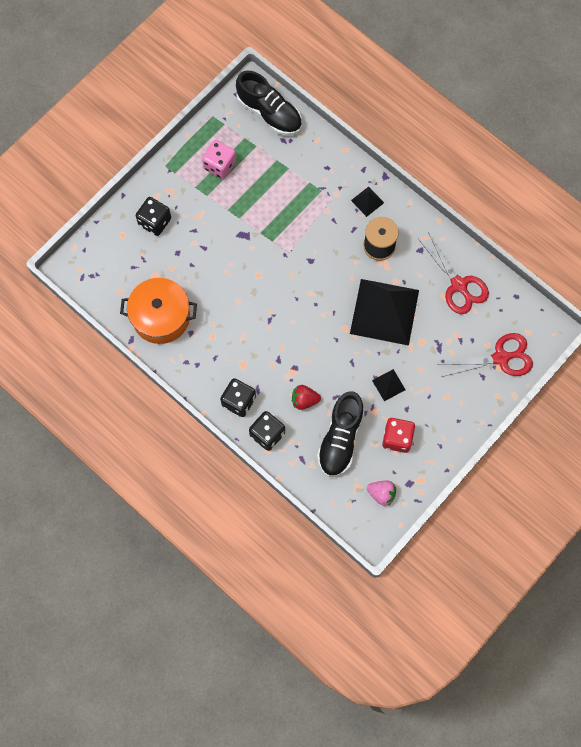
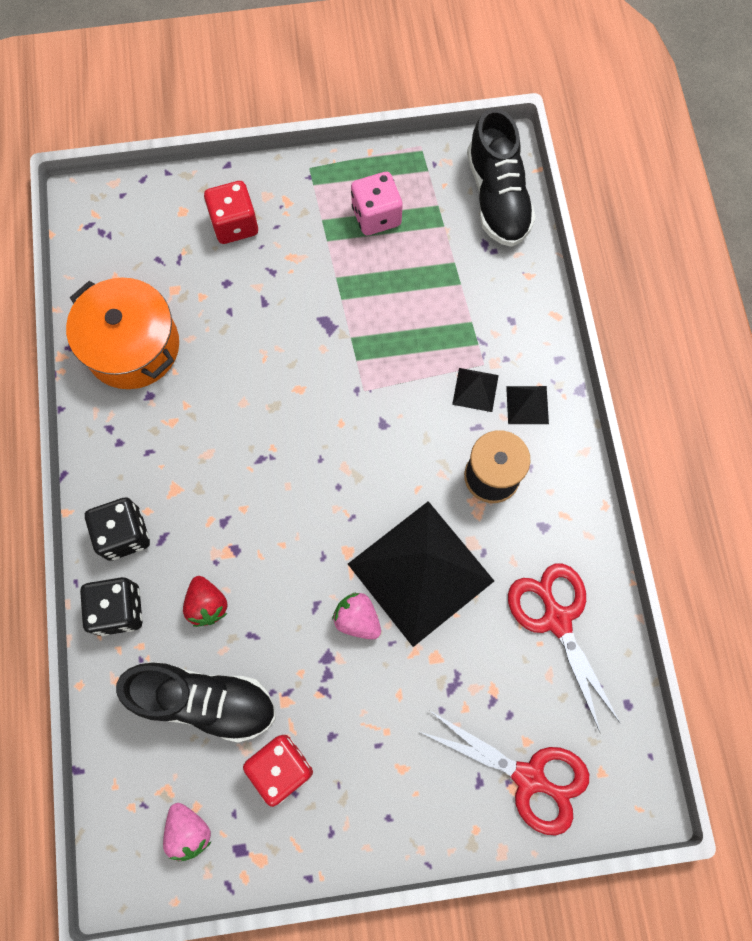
camera: 40 degrees right, 0 degrees up
(155, 222) = (234, 224): black dice -> red dice
(304, 400) = (207, 604): red strawberry -> red strawberry turned 150 degrees counterclockwise
(340, 439) = (205, 700): black shoe -> black shoe turned 135 degrees counterclockwise
(375, 353) = (357, 619): none -> pink strawberry
(388, 385) = (336, 680): black pyramid -> black pyramid (475, 389)
(458, 285) = (557, 619): red scissors -> red scissors turned 150 degrees clockwise

